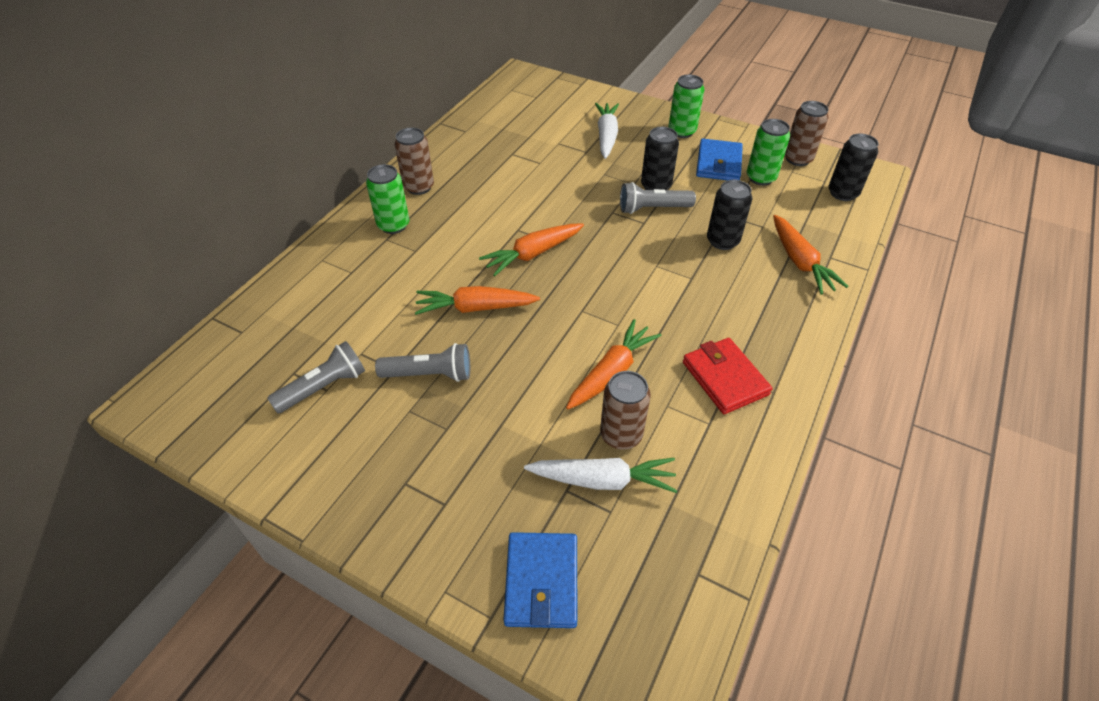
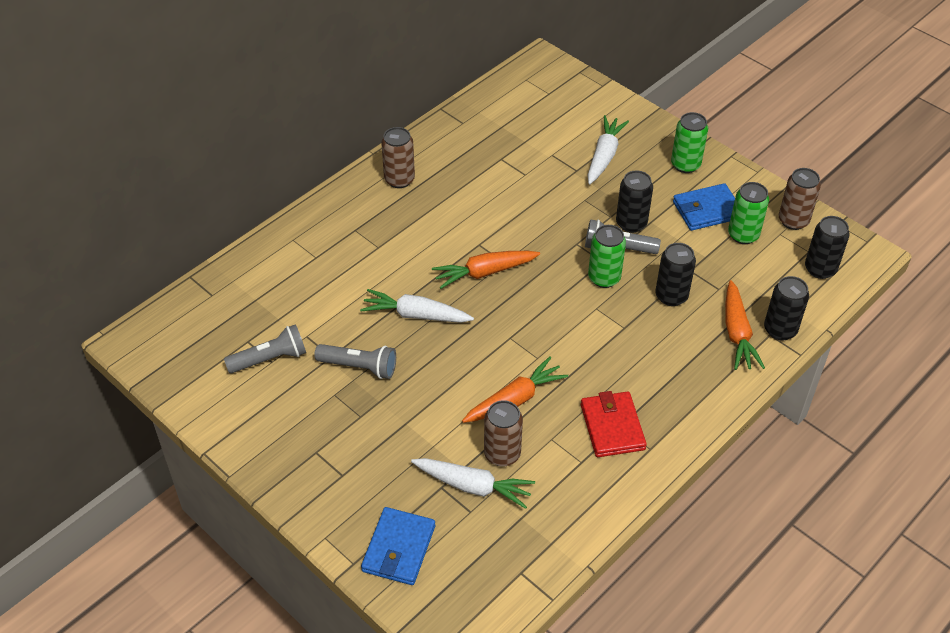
camera: 15 degrees right, 0 degrees up
(393, 225) = (365, 216): green can -> green can (604, 278)
(475, 308) = (416, 315): orange carrot -> white carrot
(718, 163) = (707, 210): blue wallet -> blue wallet turned 45 degrees clockwise
(837, 251) = (780, 330): none -> black can

